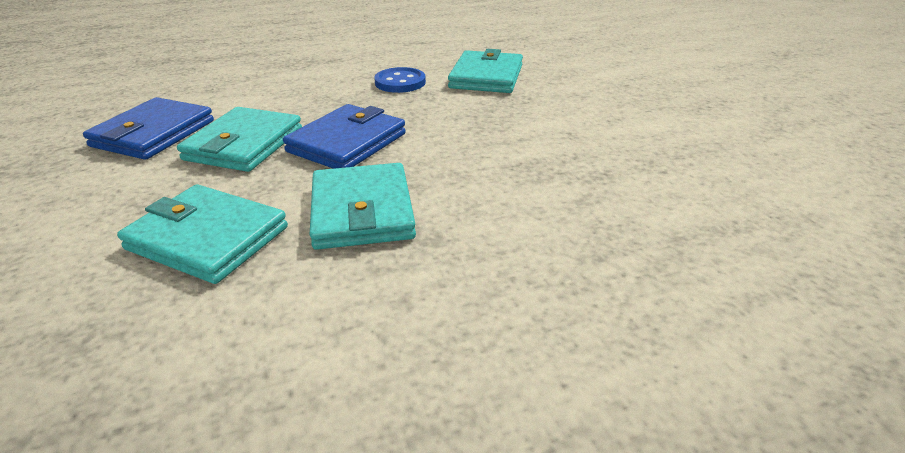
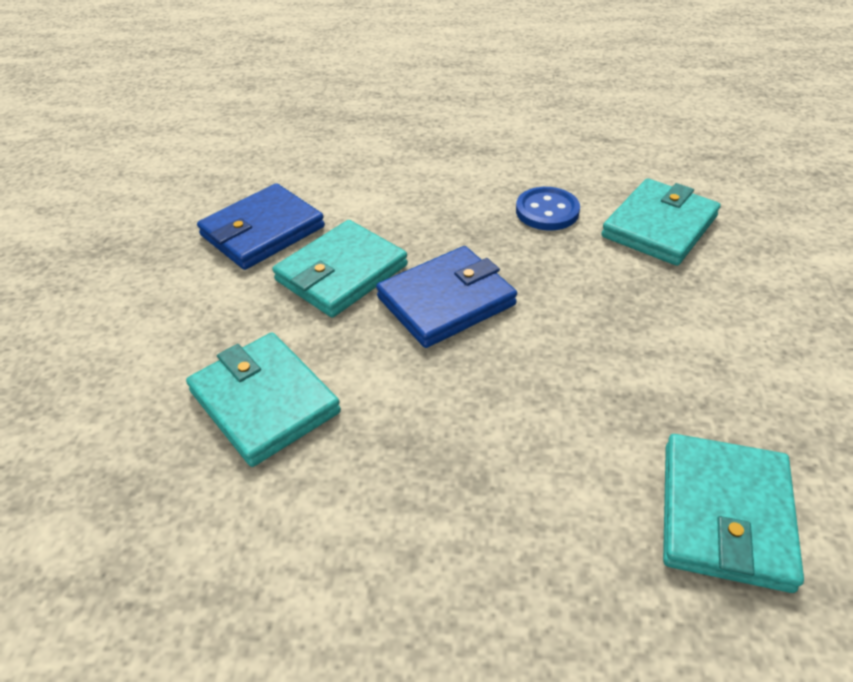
camera: 25 degrees right, 10 degrees up
(362, 211) = (421, 414): turquoise wallet -> turquoise wallet (725, 514)

